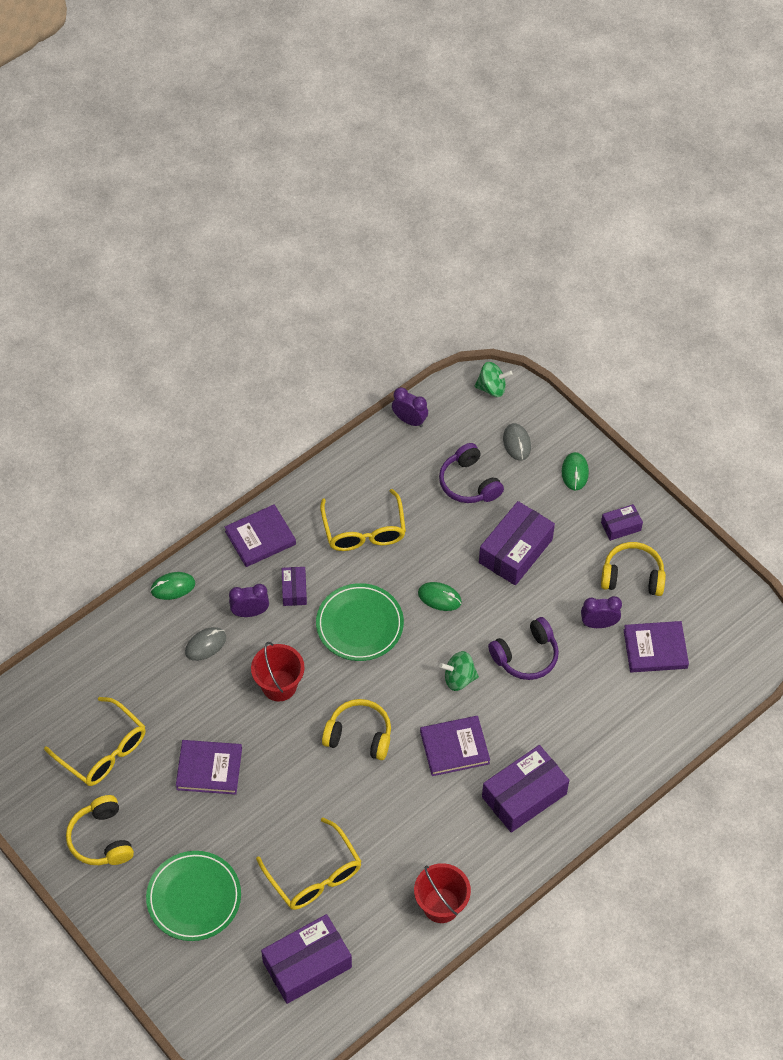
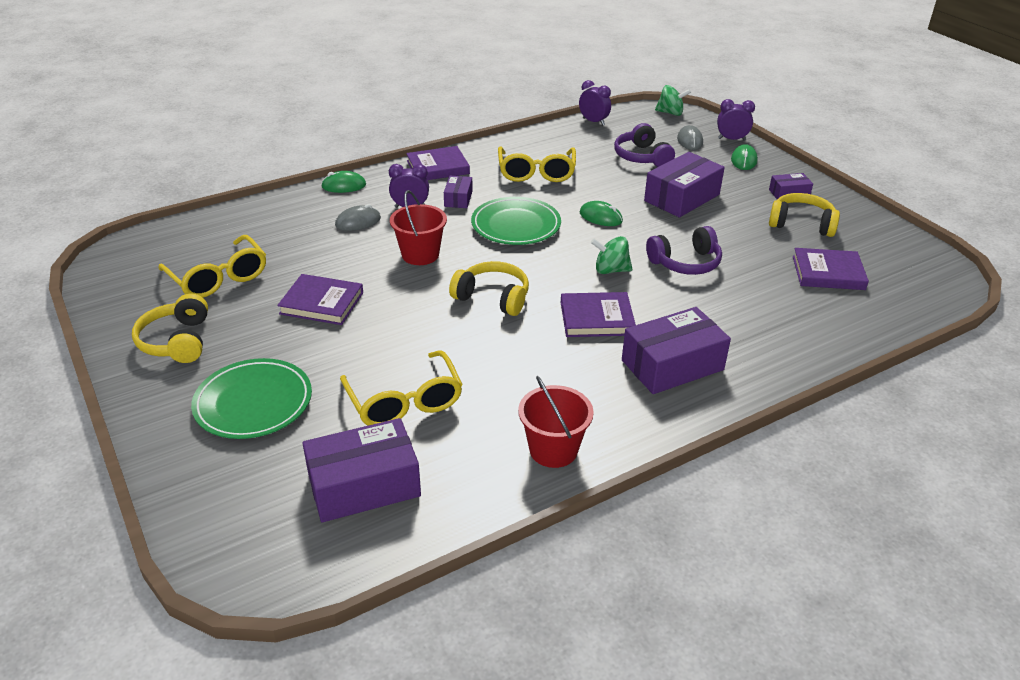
camera: 10 degrees right, 20 degrees down
(598, 624) = (765, 250): purple clock -> purple clock (731, 139)

